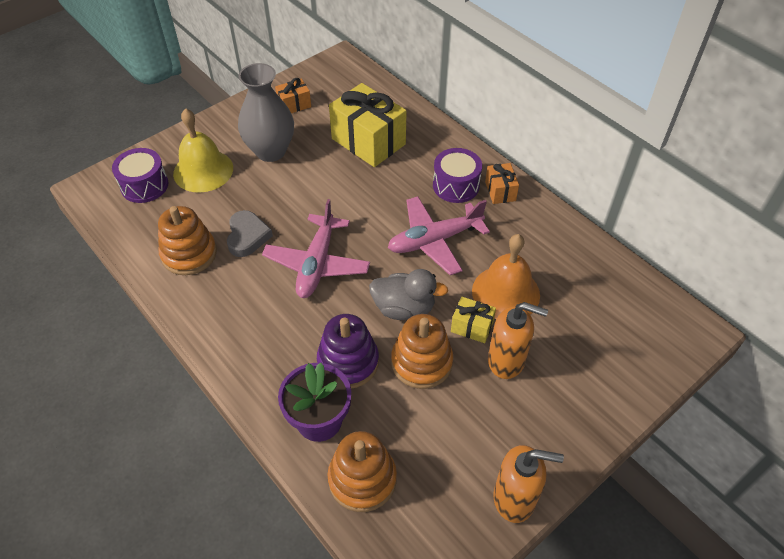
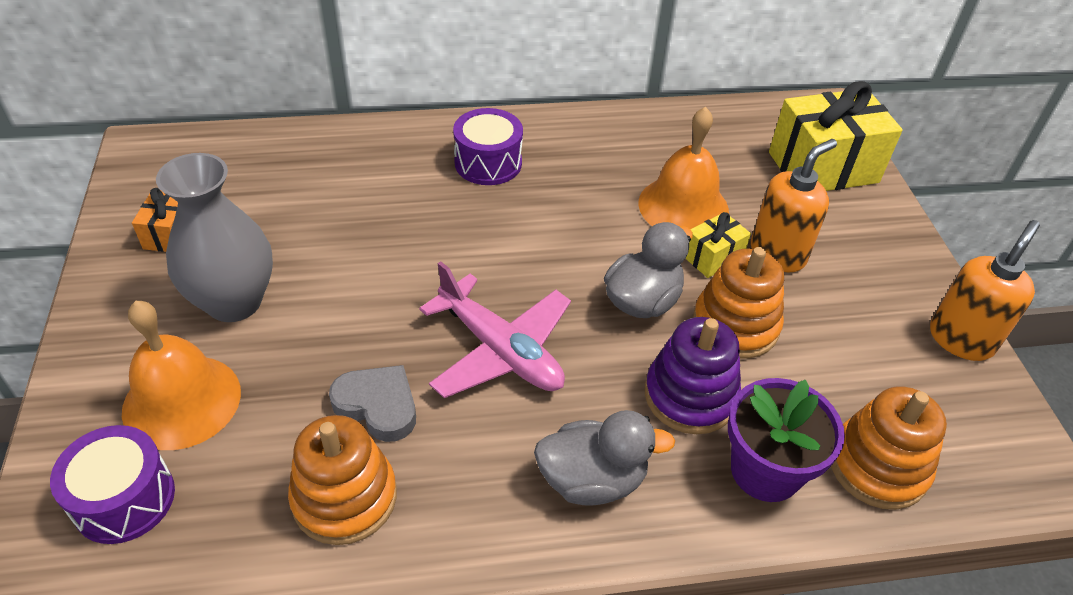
camera: 60 degrees left, 5 degrees down
(203, 170) = (182, 401): yellow bell -> orange bell
(260, 343) = (592, 480): none -> grey duck
(368, 141) = (331, 197): yellow gift -> yellow gift (823, 167)
(434, 240) = (558, 223): pink plane -> none
(500, 191) = (531, 135): orange gift -> none

